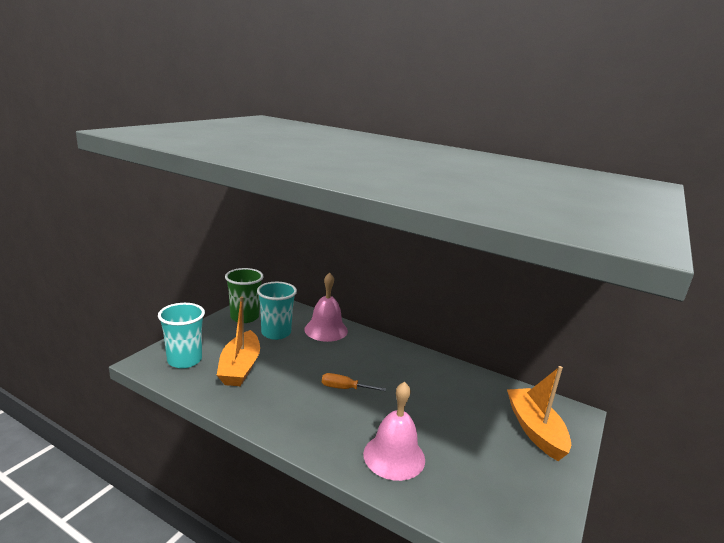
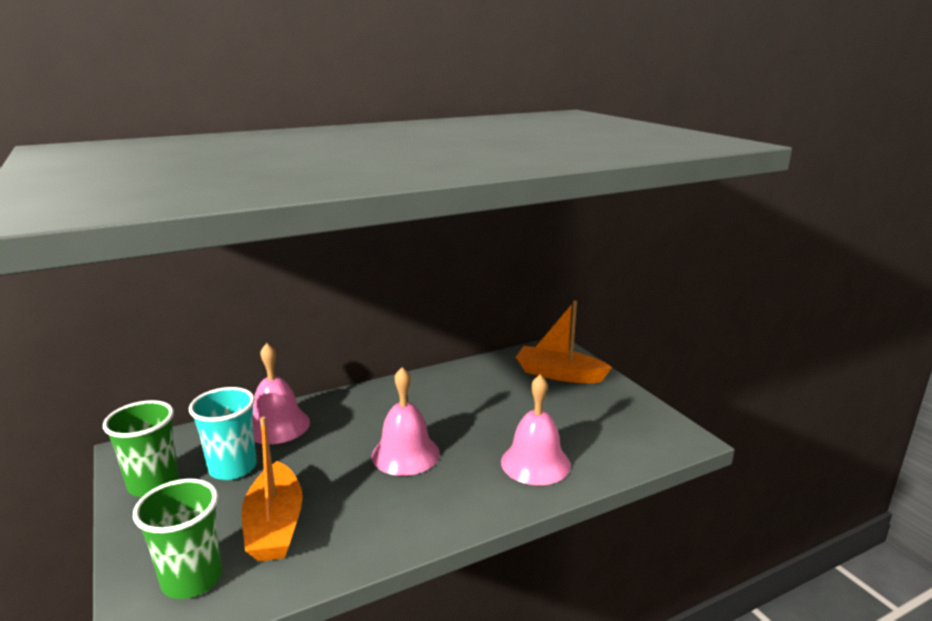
camera: 55 degrees left, 0 degrees up
(184, 360) = (192, 579): turquoise cup -> green cup
(240, 367) = (275, 525): orange boat -> orange boat turned 45 degrees clockwise
(344, 388) = (405, 454): orange screwdriver -> pink bell

